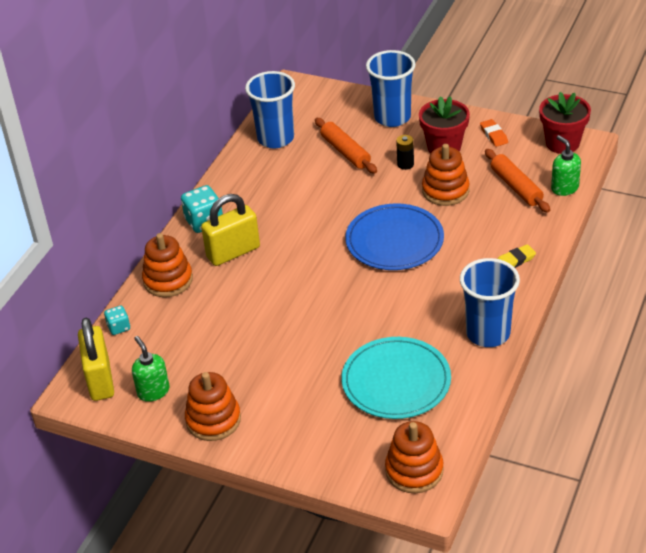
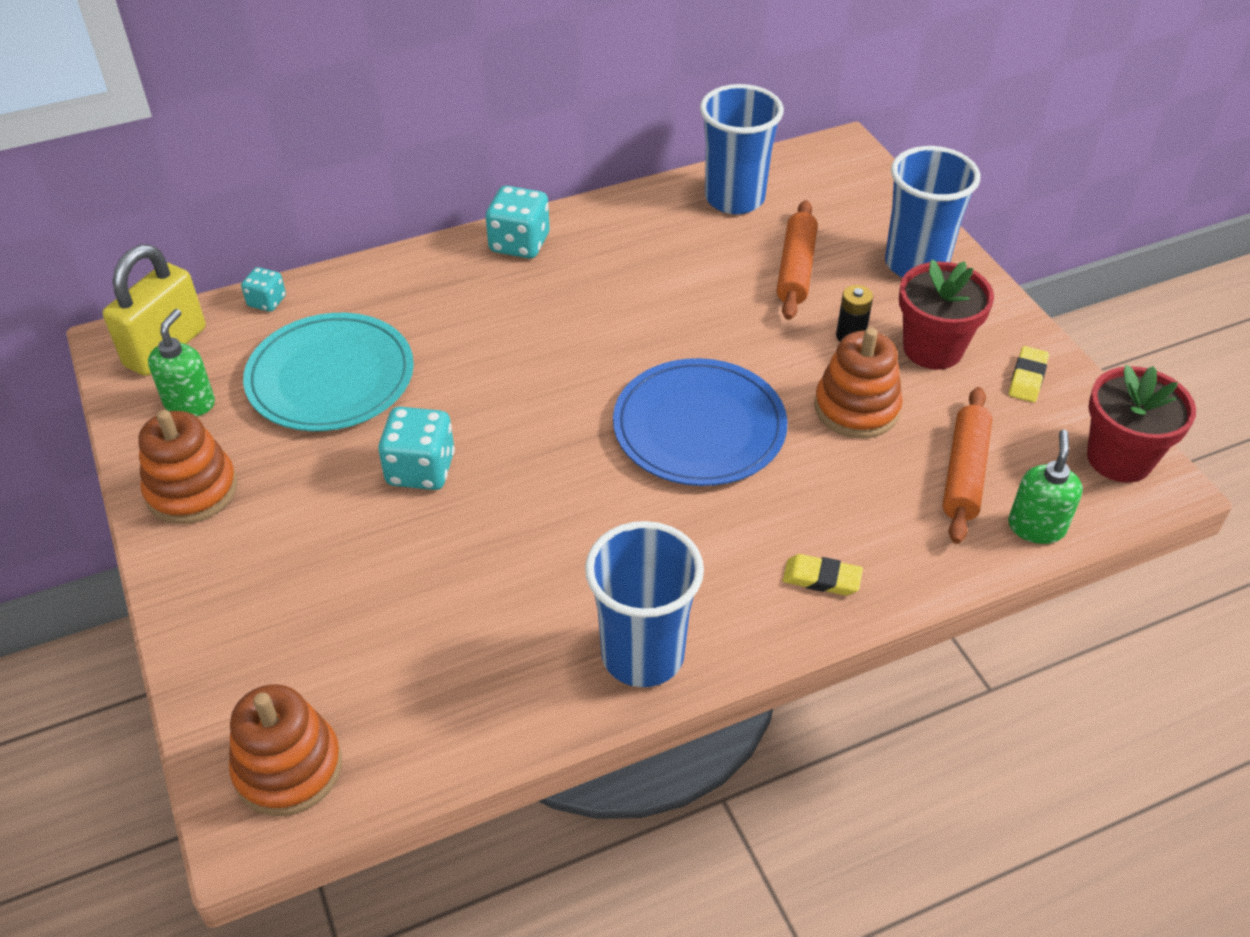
camera: 40 degrees right, 5 degrees up
(168, 280) = (388, 284): orange stacking toy -> none
(233, 252) = (498, 302): yellow padlock -> none
(303, 338) = (421, 469): none -> turquoise dice
(396, 381) = (441, 620): turquoise plate -> turquoise plate (330, 377)
(493, 135) = (1027, 378): orange eraser -> yellow eraser

